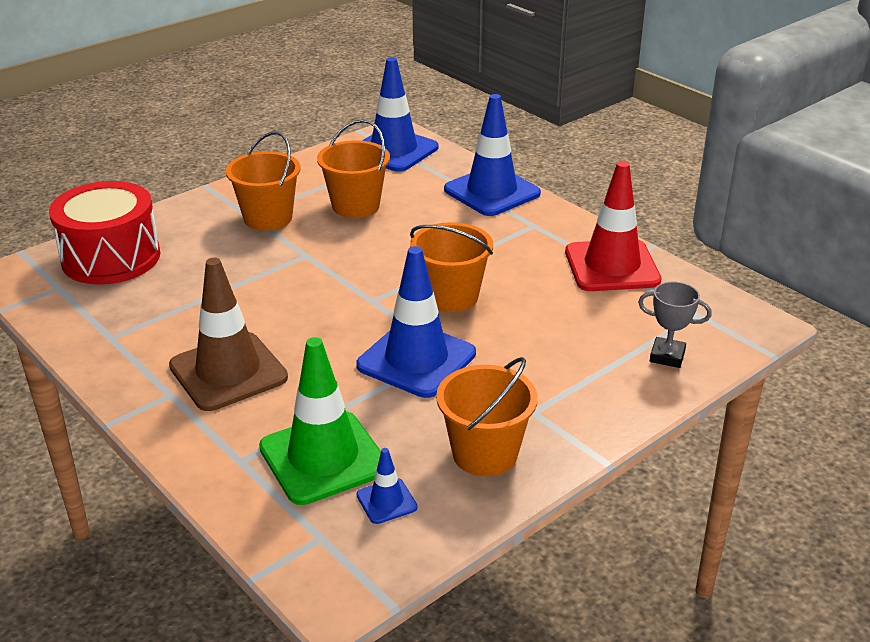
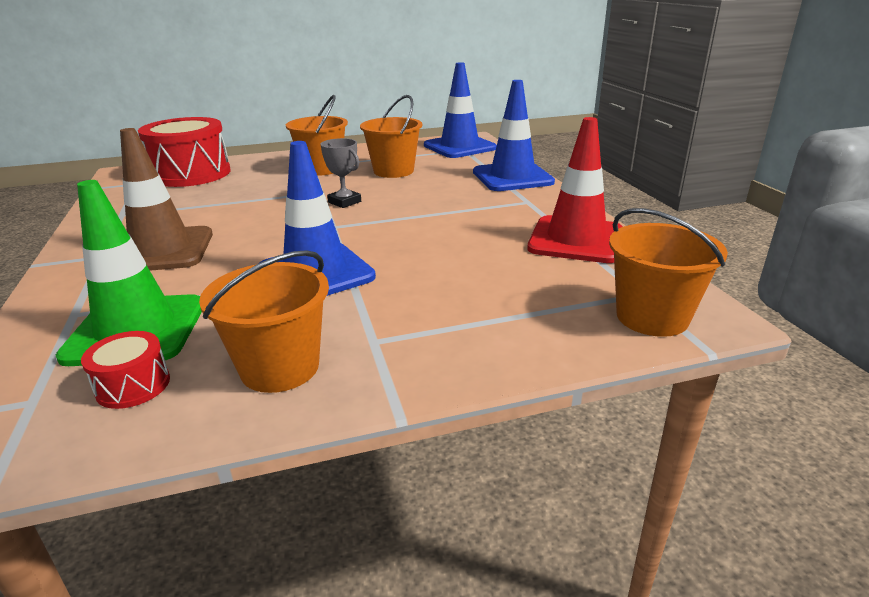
camera: 25 degrees right, 5 degrees down
(386, 501) = (133, 385): blue traffic cone -> red drum
(451, 296) = (401, 235): orange bucket -> orange bucket (652, 317)
(667, 356) = (571, 324): grey trophy -> grey trophy (344, 202)

